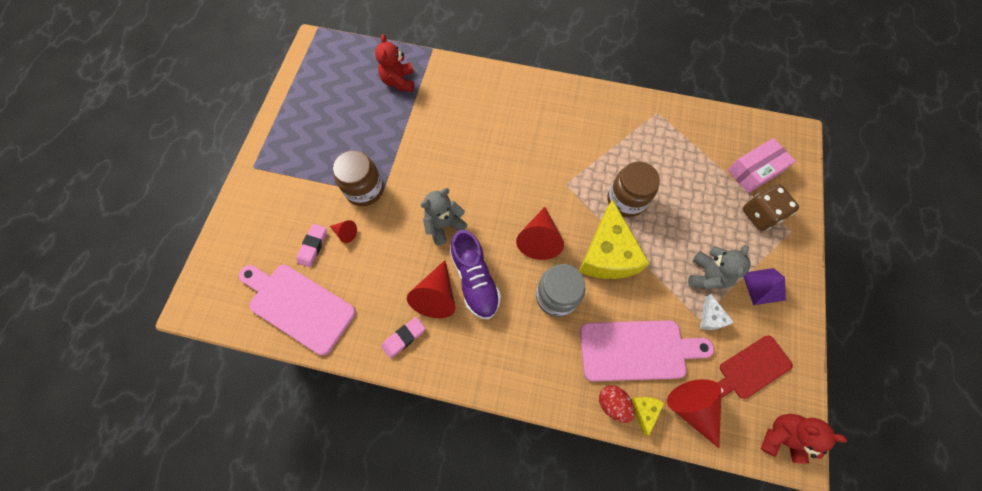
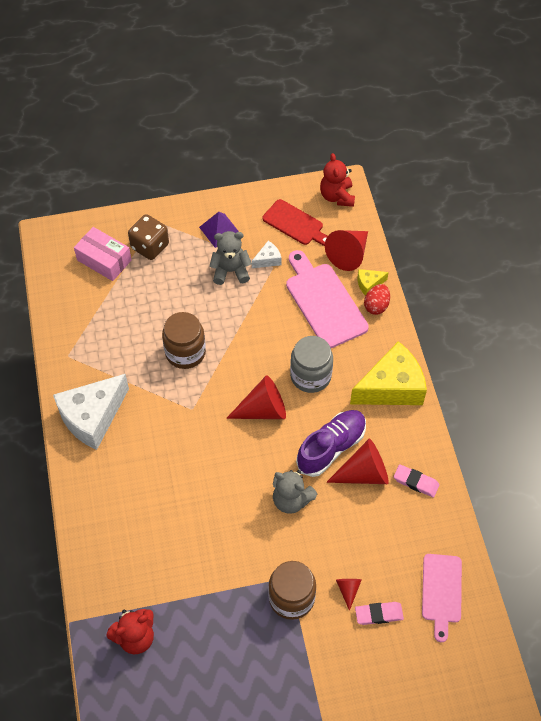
camera: 115 degrees left, 10 degrees down
(298, 305) = (441, 592): pink cutting board -> pink cutting board, size x0.65
(590, 111) = (92, 417): none -> white cheese
(607, 254) = (249, 350): yellow cheese -> yellow cheese (391, 387)

